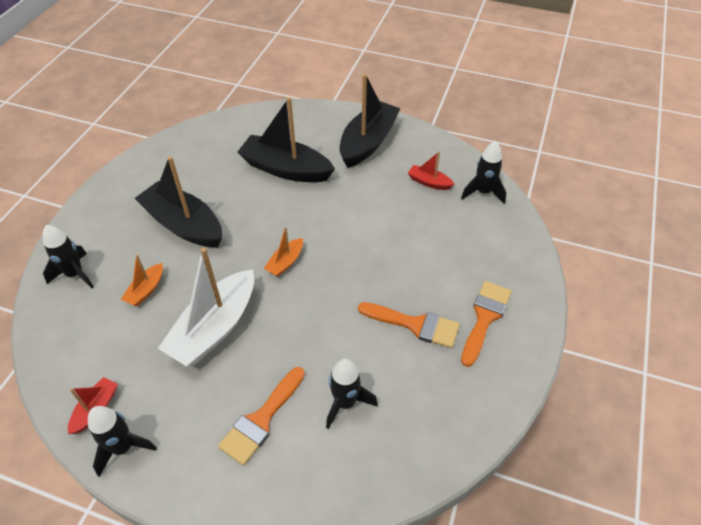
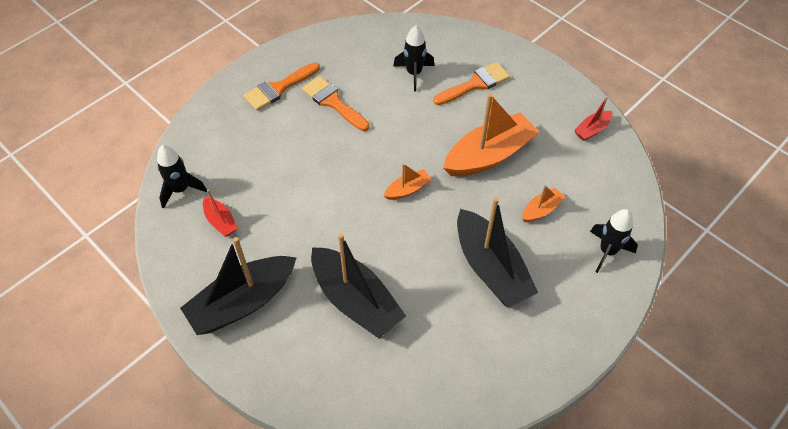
camera: 155 degrees left, 5 degrees up
(123, 448) = (574, 100): black rocket -> none
(215, 328) = (489, 155): white boat -> orange boat

